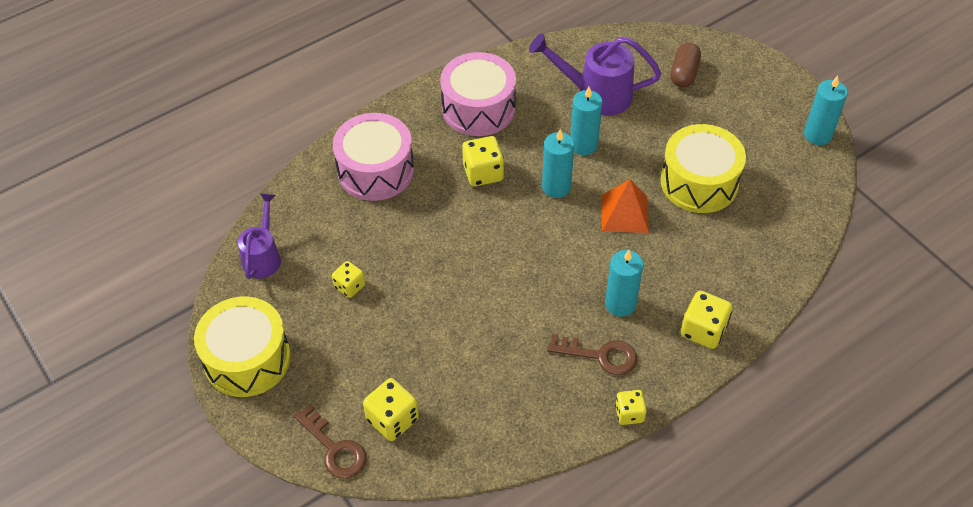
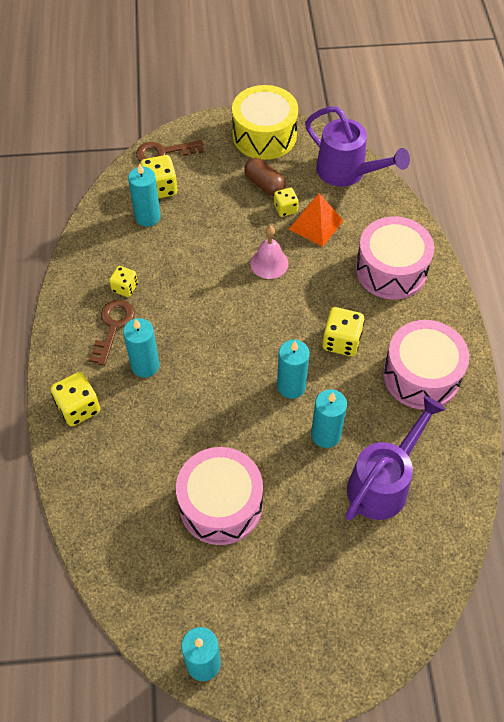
camera: 120 degrees right, 5 degrees up
(263, 257) = (347, 172): purple watering can -> purple watering can, size x1.54
(431, 266) = (269, 263): none -> pink bell
(442, 407) = (148, 217): none -> turquoise candle
(600, 355) = (113, 327): brown key -> brown key turned 150 degrees clockwise
(624, 213) = (228, 421): orange pyramid -> orange pyramid (316, 224)
(629, 413) = (55, 318): yellow dice -> yellow dice (125, 288)
(684, 74) = (365, 586): brown capsule -> brown capsule (264, 184)
(699, 182) = (220, 504): yellow drum -> pink drum

